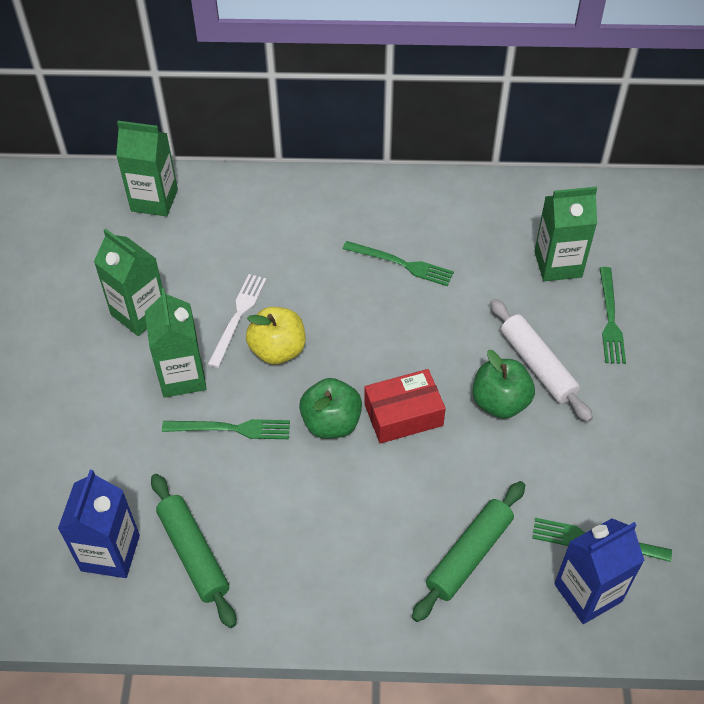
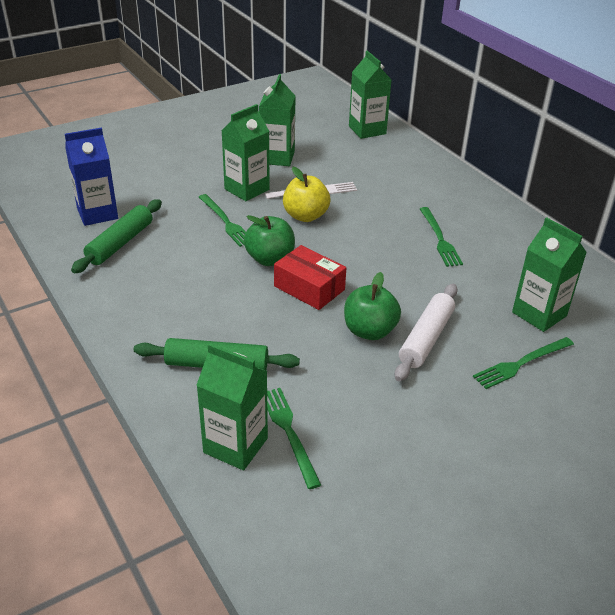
camera: 55 degrees right, 15 degrees down
(588, 592) = (235, 445): blue carton -> green carton

